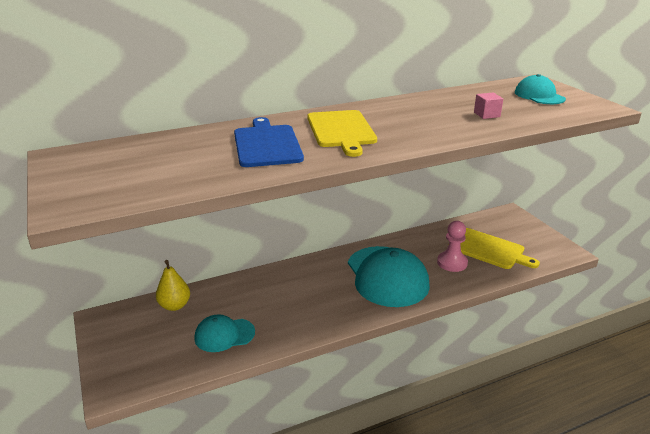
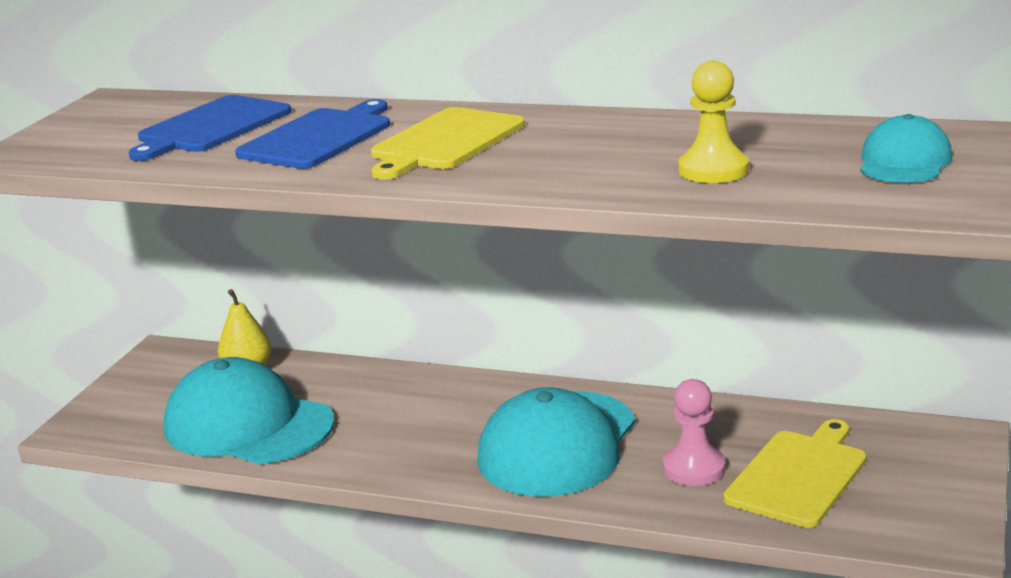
camera: 45 degrees right, 5 degrees down
(181, 154) = (211, 127): none -> blue cutting board
(224, 335) = (248, 425): turquoise cap -> turquoise cap, size x1.89
(486, 115) = (713, 170): pink cube -> yellow pawn
(489, 249) = (798, 476): yellow cutting board -> yellow cutting board turned 135 degrees counterclockwise

